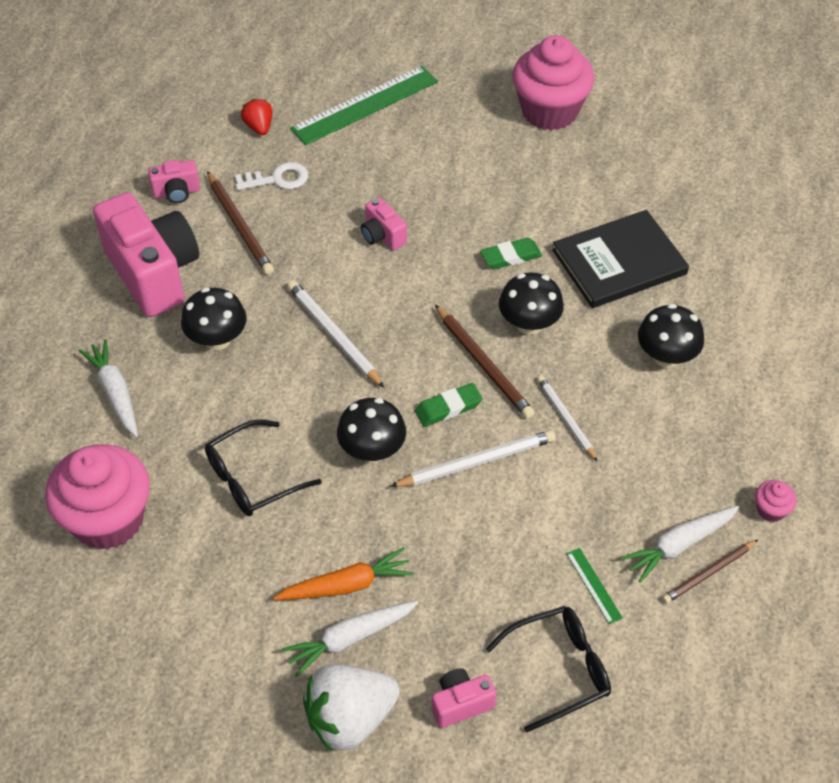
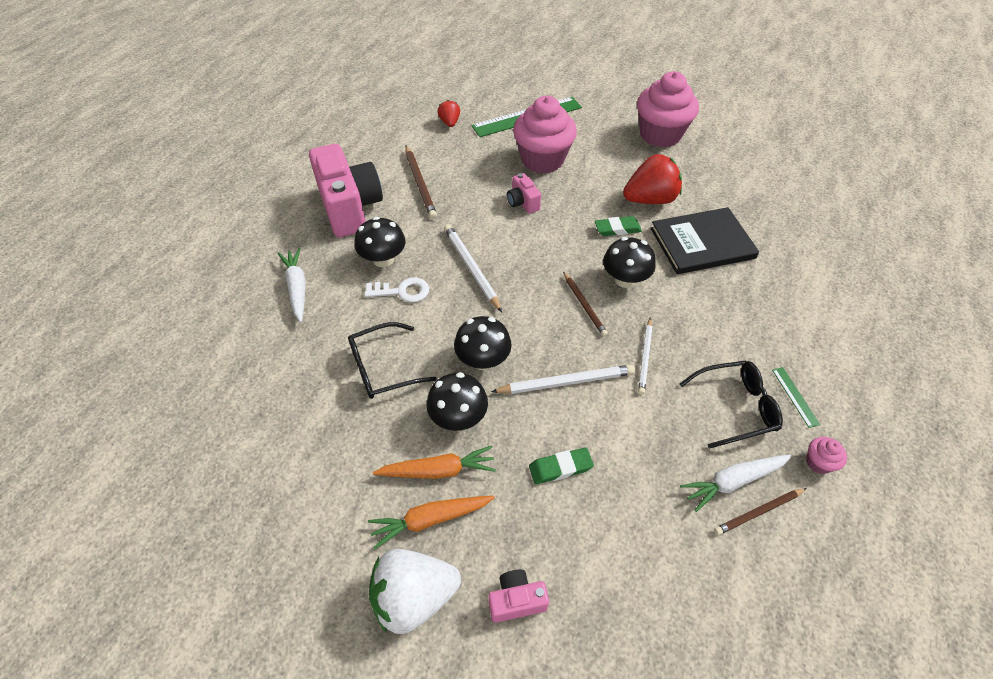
camera: 10 degrees right, 0 degrees up
(108, 519) = (262, 384): pink cupcake -> pink cupcake (542, 159)
(177, 192) = (381, 157): pink camera -> none
(278, 179) = (455, 156): white key -> white key (402, 291)
(349, 639) = (430, 520): white carrot -> orange carrot
(448, 408) = (550, 335): green eraser -> green eraser (560, 468)
(484, 364) = (584, 305): brown pencil -> brown pencil, size x0.66
(547, 209) = (650, 199): none -> red strawberry
(559, 669) = (611, 582): black glasses -> black glasses (735, 407)
(565, 418) = (645, 357): white pencil -> white pencil turned 150 degrees counterclockwise
(594, 585) = (653, 506): green ruler -> green ruler (795, 396)
(666, 356) = (734, 319): black mushroom -> black mushroom (458, 417)

